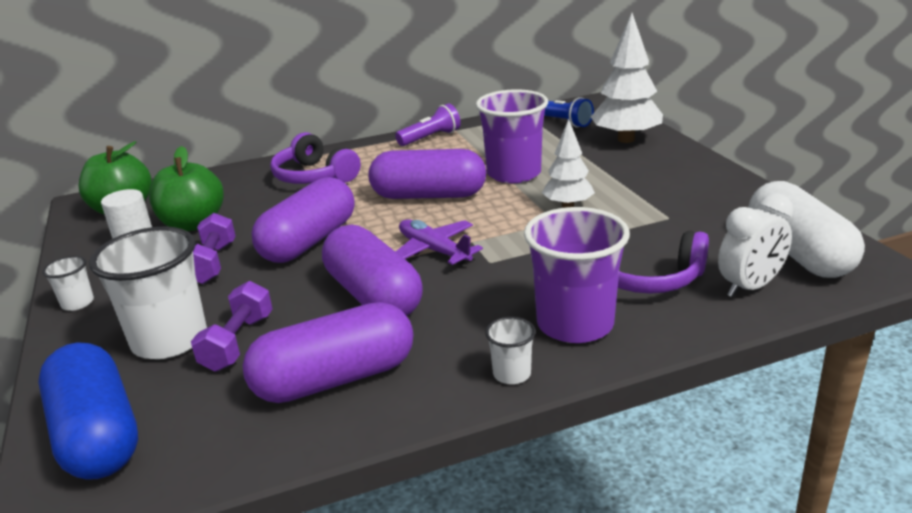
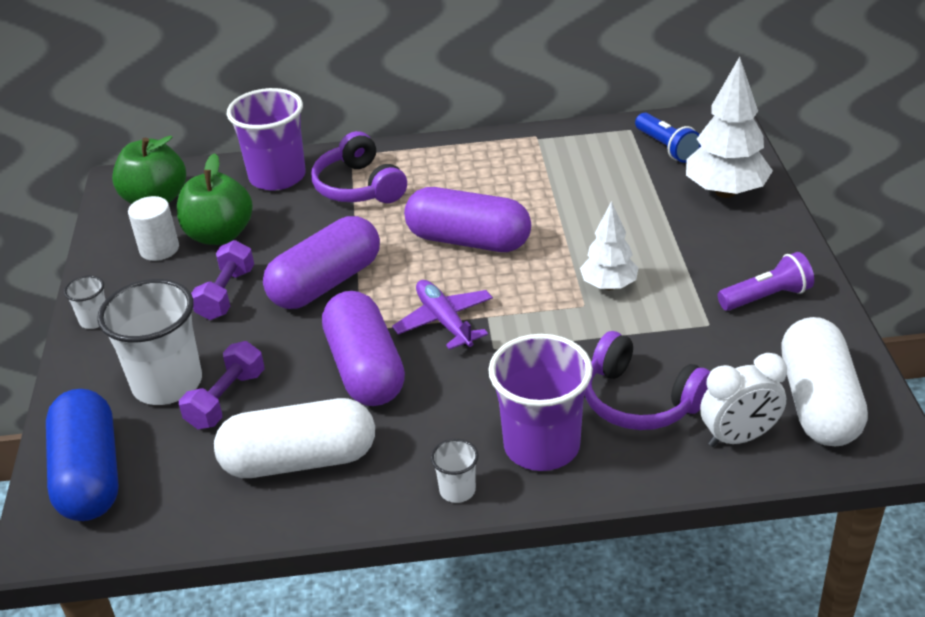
camera: 15 degrees right, 10 degrees up
(335, 379) = (299, 460): purple capsule -> white capsule
(430, 138) = (504, 147): purple flashlight -> purple flashlight (766, 297)
(514, 174) = (572, 224): purple cup -> purple cup (277, 177)

